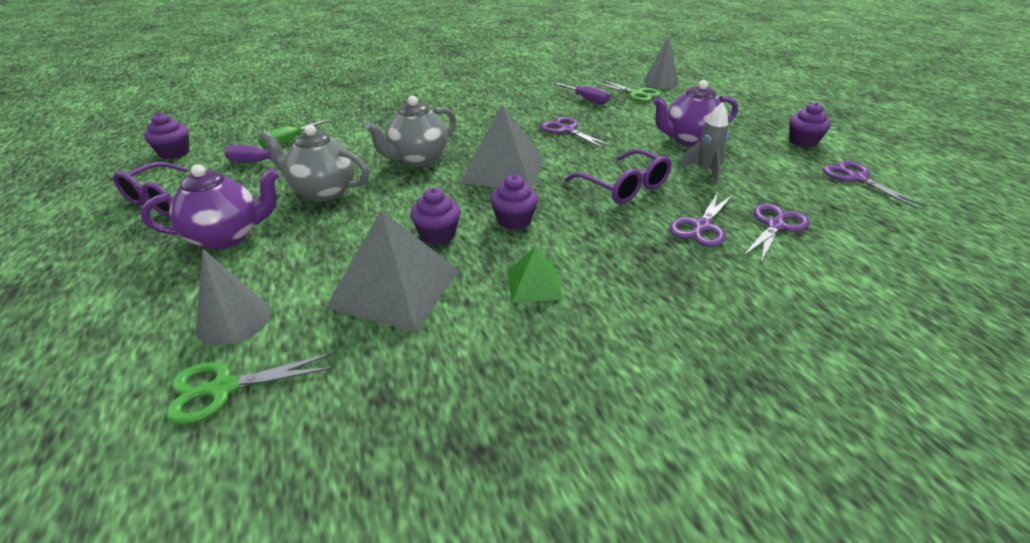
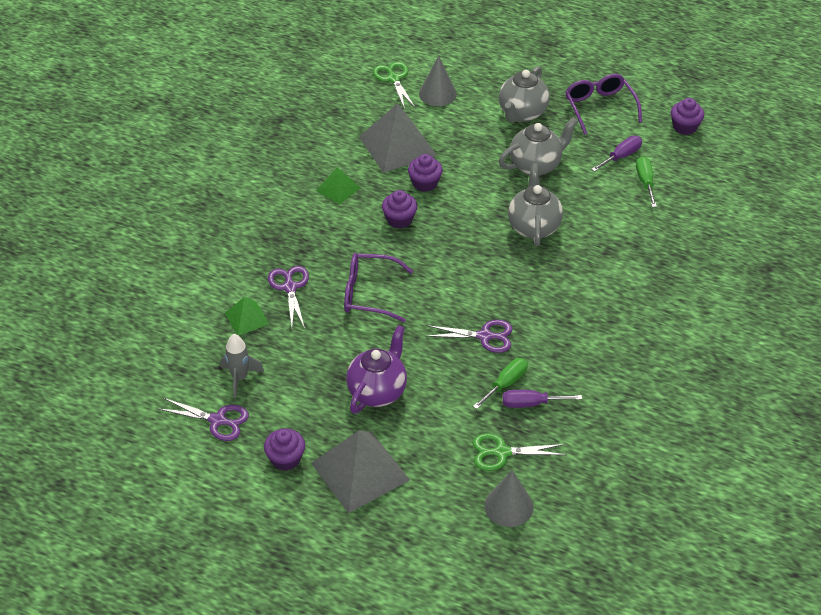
camera: 135 degrees right, 10 degrees up
(224, 388) = (394, 79): green scissors -> green scissors turned 45 degrees counterclockwise
(227, 237) = (522, 113): purple teapot -> grey teapot
(503, 170) = (465, 256): grey pyramid -> grey pyramid (360, 471)
(589, 110) = (506, 384): none -> green screwdriver
(705, 171) = (331, 352): grey rocket -> grey rocket (240, 378)
(775, 226) = (246, 318): purple scissors -> green pyramid

